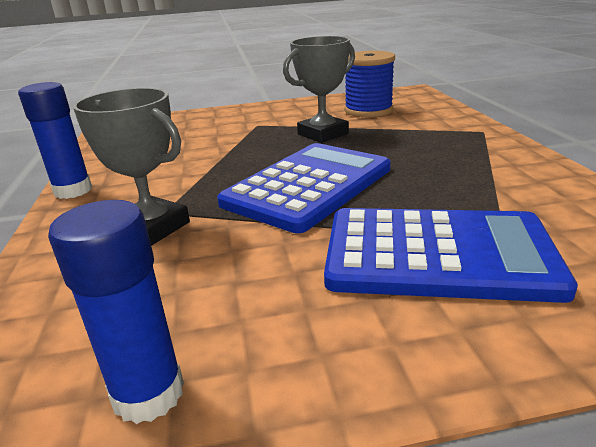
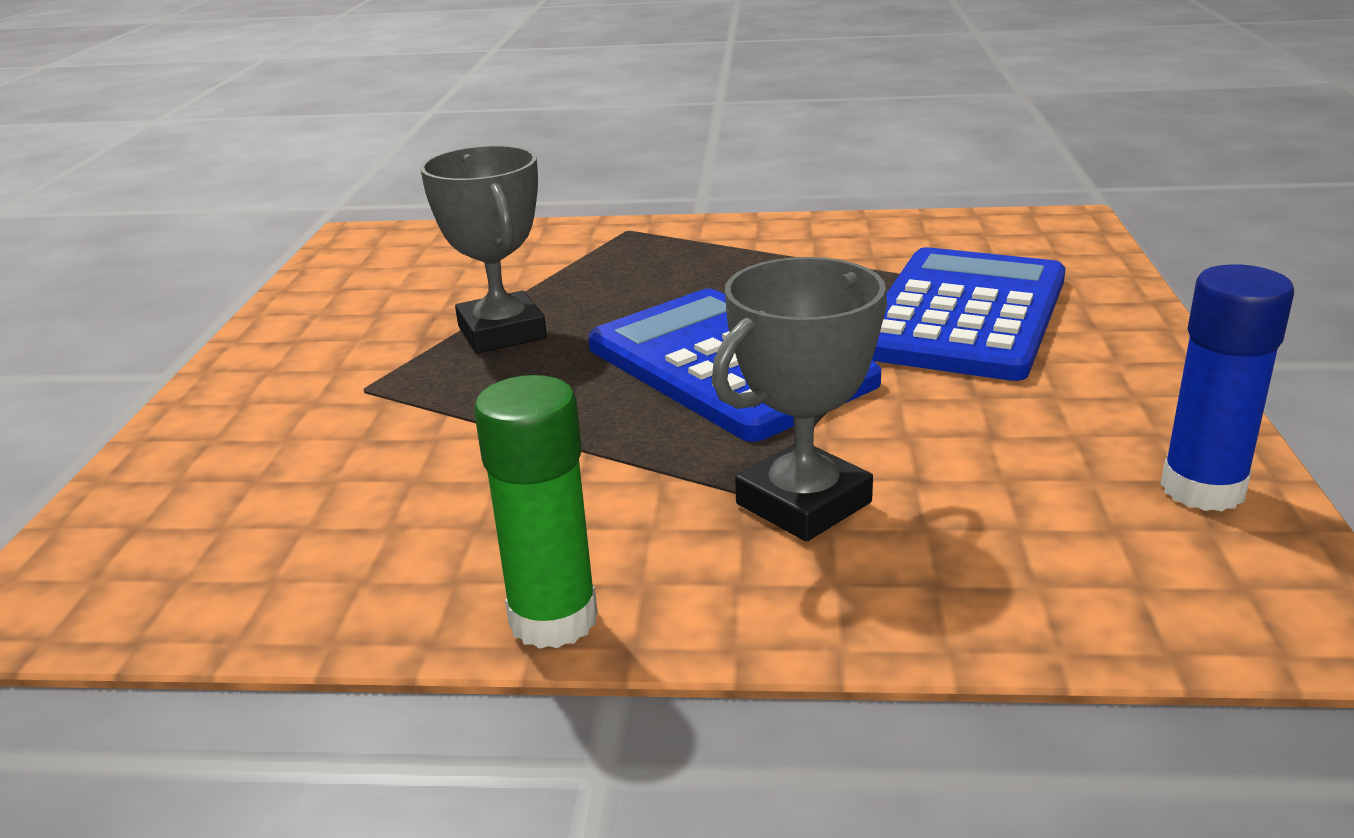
camera: 75 degrees left, 0 degrees up
(73, 191) = (553, 619): blue glue stick -> green glue stick
(368, 110) = (420, 283): blue spool -> none

